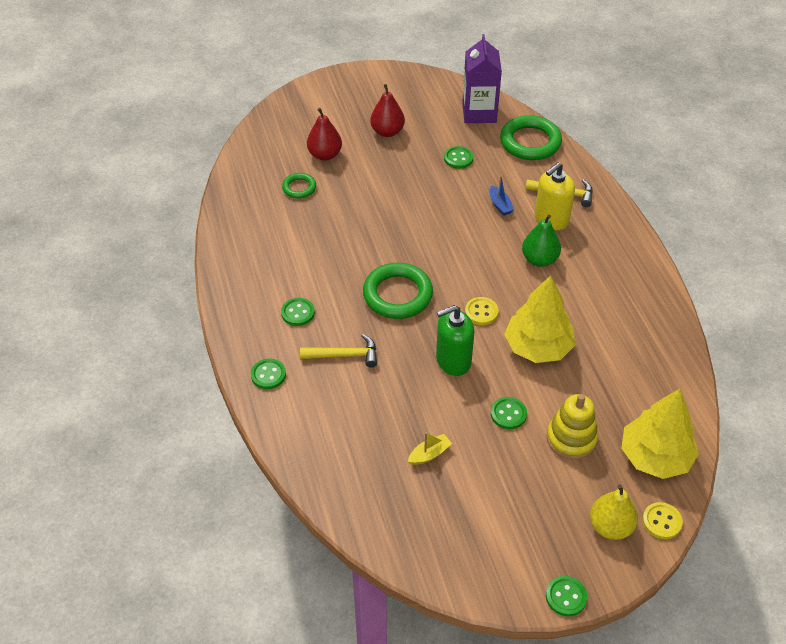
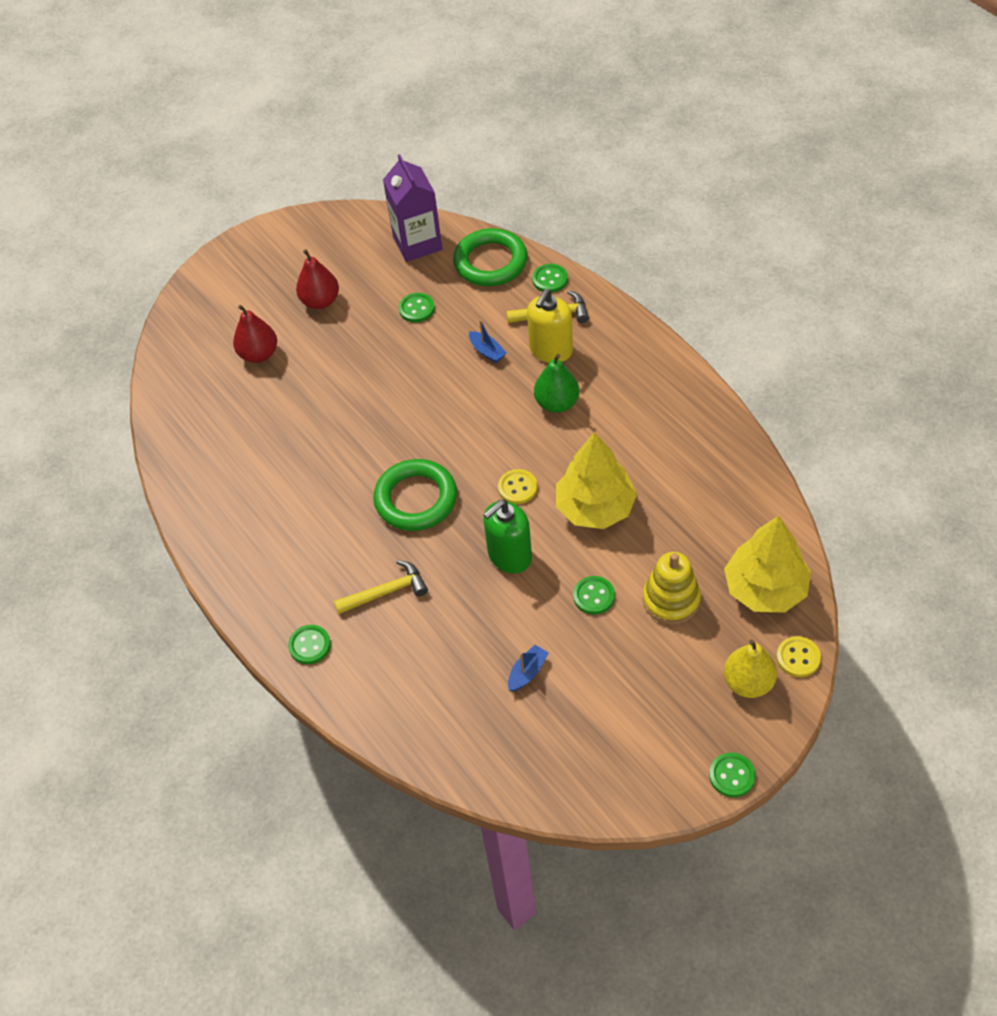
camera: 15 degrees left, 5 degrees up
(298, 313) = (311, 560): green button -> green button (550, 279)
(299, 188) = (246, 406): green ring -> none
(429, 454) = (527, 672): yellow boat -> blue boat

